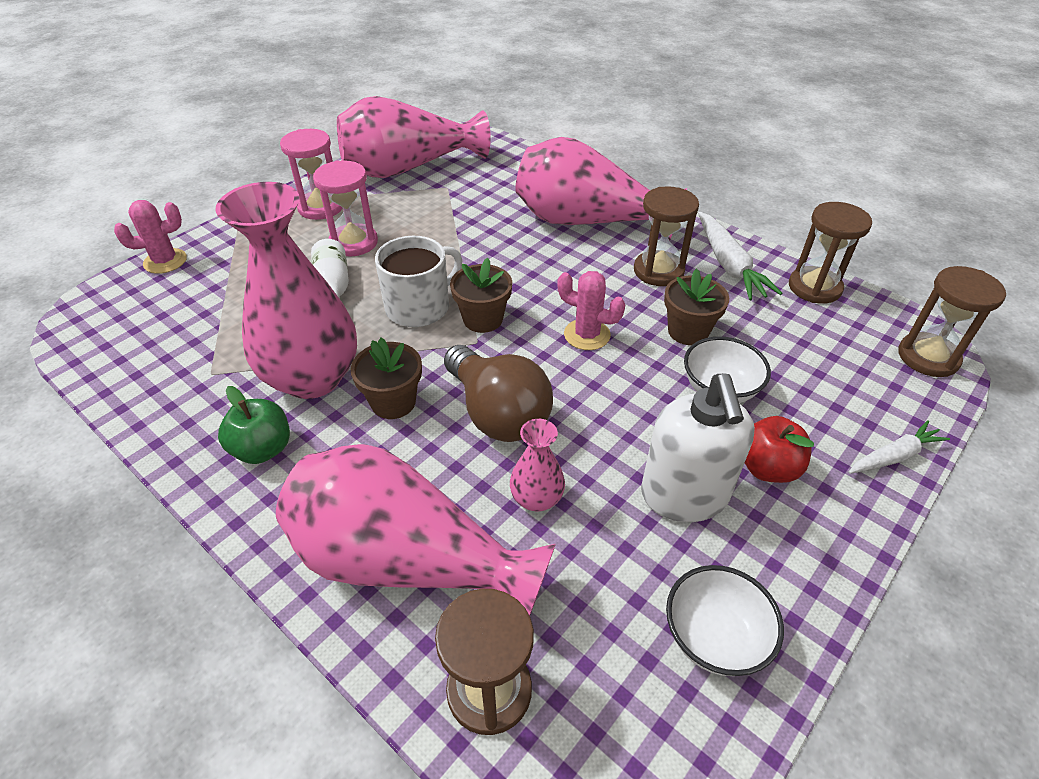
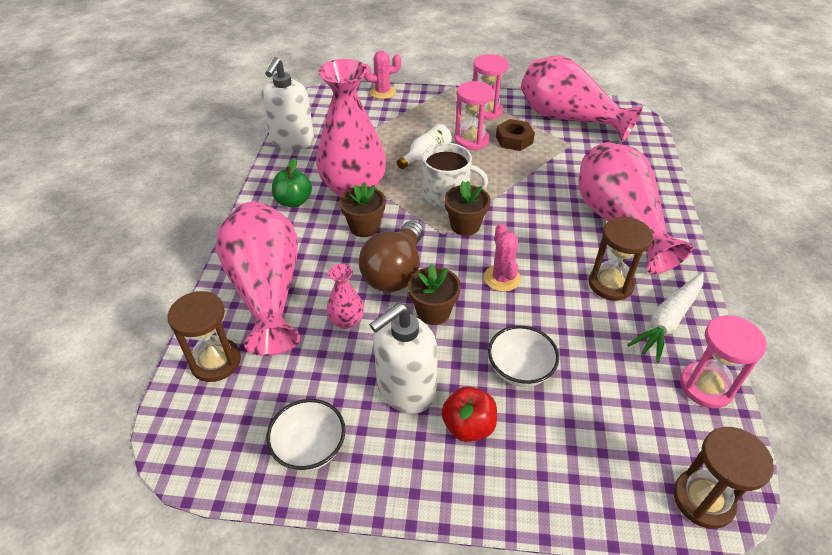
camera: 55 degrees right, 0 degrees up
(135, 391) = (292, 141): none -> white soap dispenser
(165, 261) = (382, 92): pink cactus -> pink cactus turned 45 degrees counterclockwise
(393, 216) = (514, 140): none -> brown nut
(688, 331) = (562, 328): brown flower pot -> brown flower pot (433, 312)
(814, 287) = (706, 386): brown hourglass -> pink hourglass
(894, 456) = (552, 505): white carrot -> none

